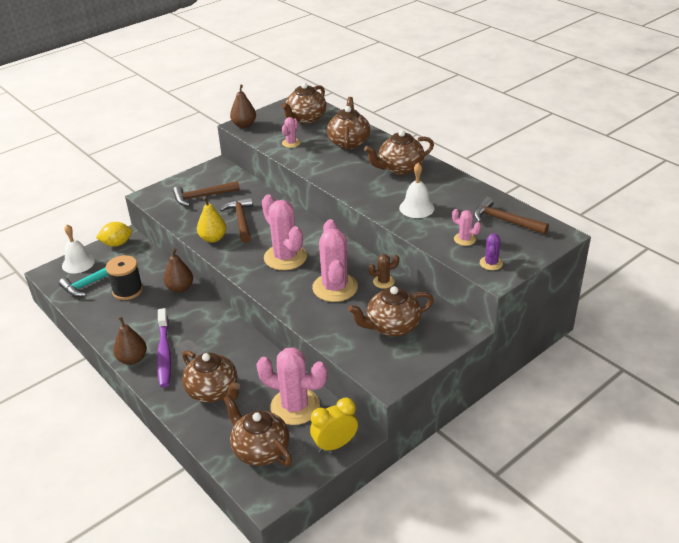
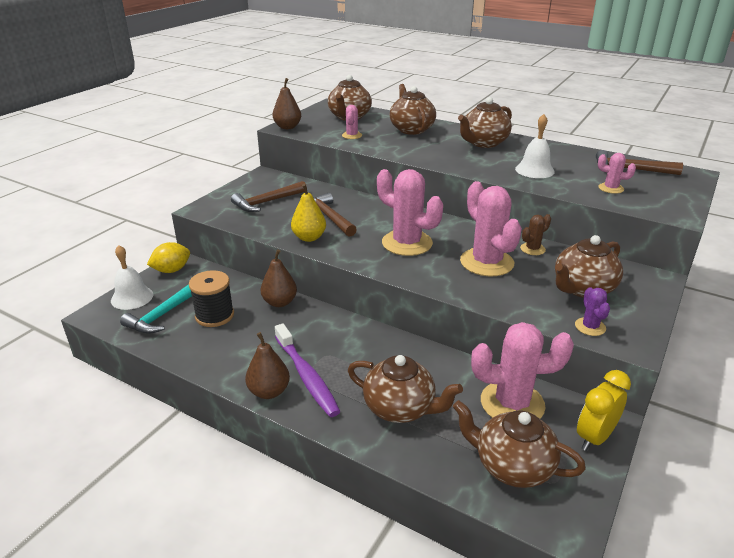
camera: 20 degrees left, 5 degrees down
(491, 263) = (660, 204): purple cactus -> purple cactus (590, 327)

